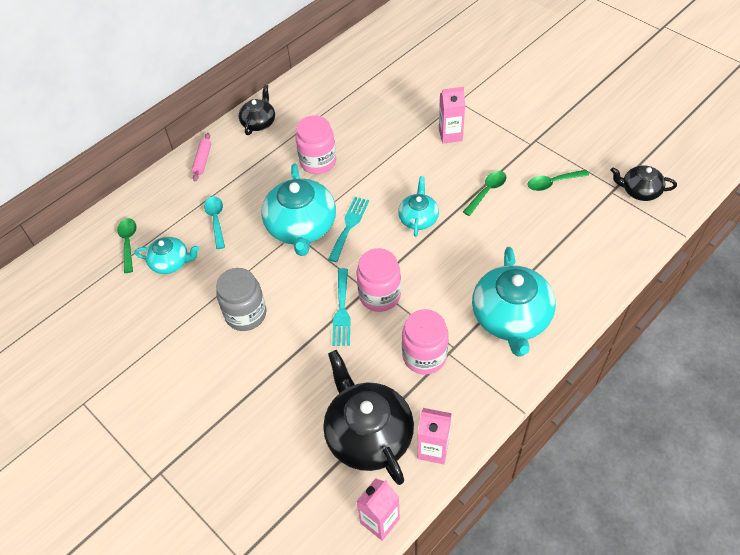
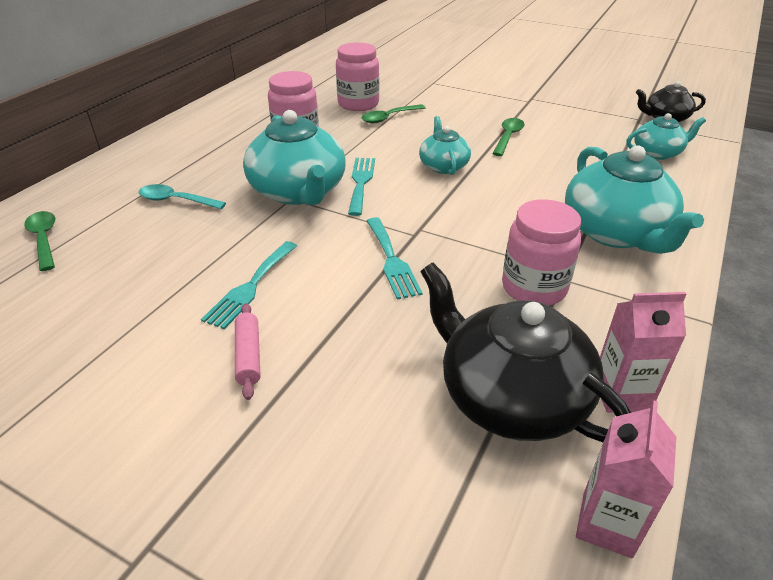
camera: 20 degrees left, 15 degrees down
(171, 262) = (116, 250): turquoise teapot -> turquoise teapot (657, 153)
(202, 160) = (143, 153): pink rolling pin -> pink rolling pin (248, 355)
(216, 220) = (176, 201): turquoise spoon -> turquoise spoon turned 45 degrees counterclockwise
(246, 314) = (250, 287): grey jar -> turquoise fork
(259, 122) = (210, 117): black teapot -> none
(379, 295) = (435, 237): pink jar -> pink jar (358, 104)
(450, 135) = (439, 104): pink carton -> none
(553, 183) = (573, 123): green spoon -> green spoon (389, 118)

